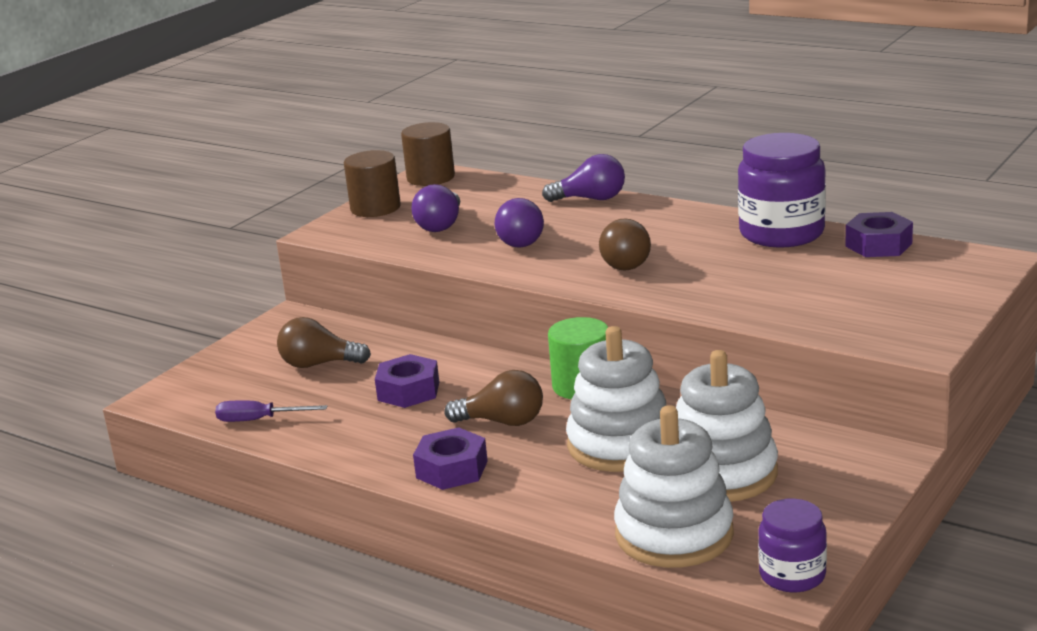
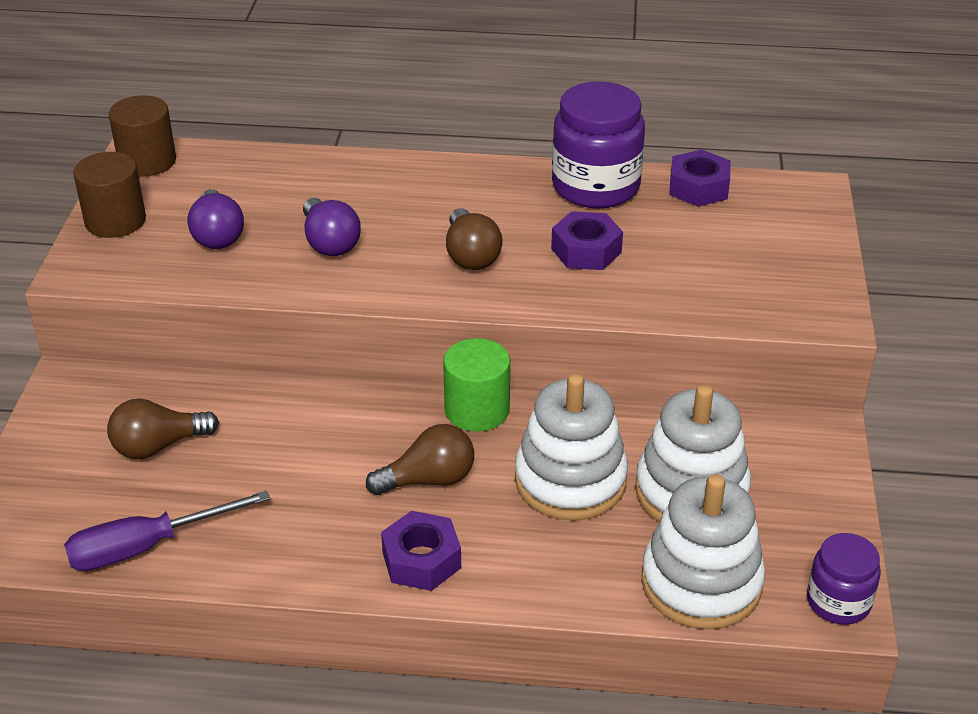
camera: 30 degrees left, 15 degrees up
(259, 420) = (146, 547): purple screwdriver -> purple screwdriver, size x1.54
(408, 391) = (293, 461): purple nut -> purple nut (586, 250)
(591, 199) = (361, 168): purple light bulb -> none

